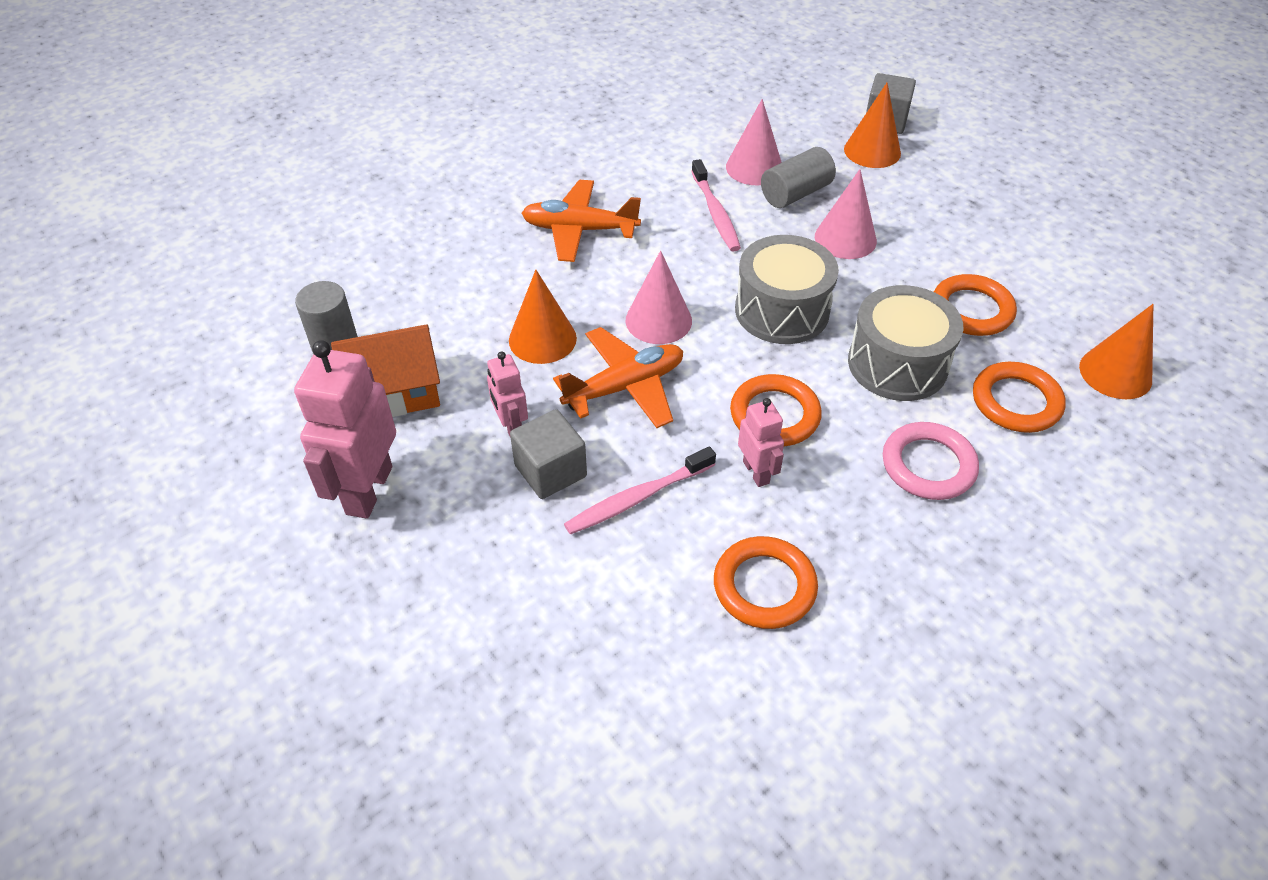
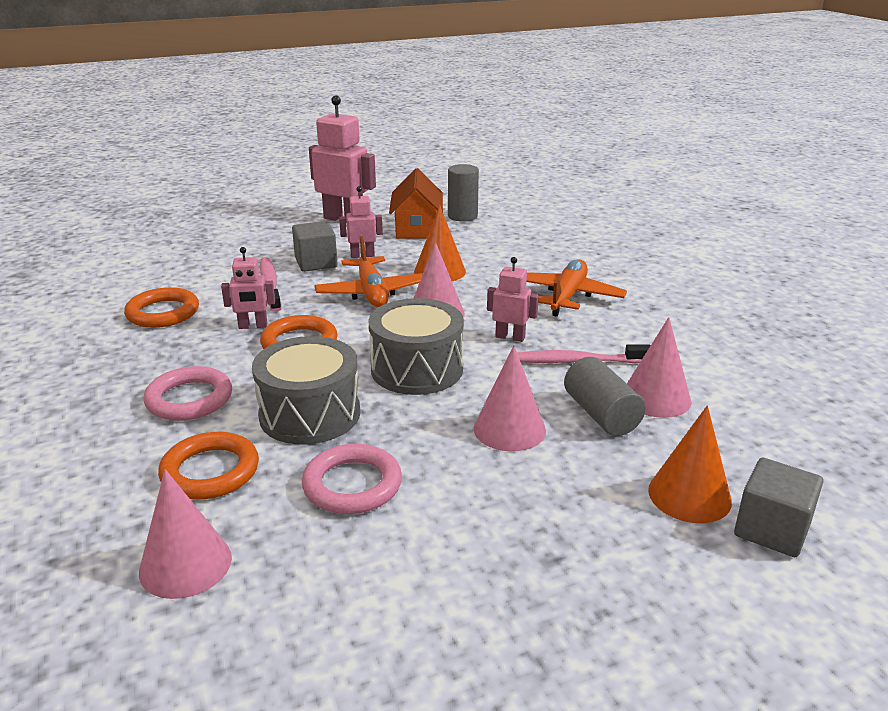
camera: 105 degrees right, 20 degrees down
(688, 258) = (510, 337): none -> pink robot
(971, 310) = (352, 485): orange ring -> pink ring
(1115, 373) = (185, 564): orange cone -> pink cone

